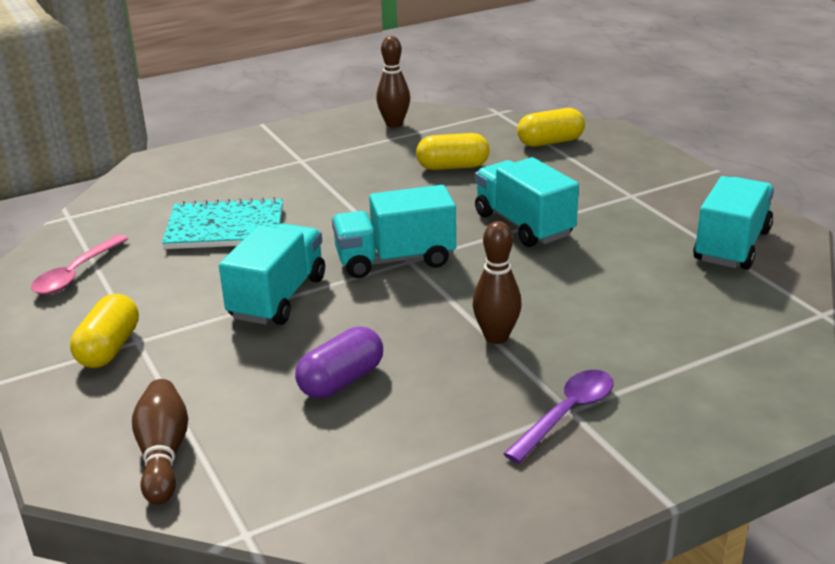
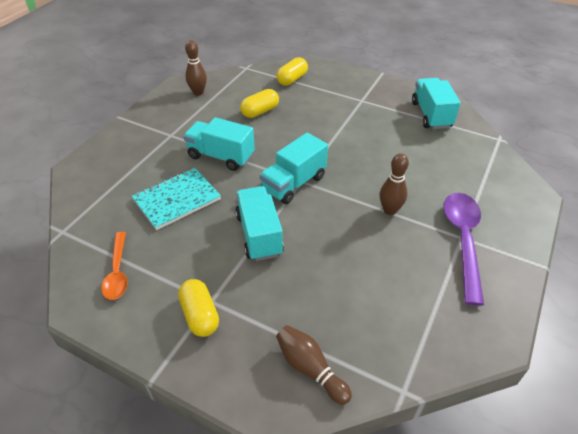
camera: 35 degrees left, 15 degrees up
(76, 274) = (118, 272): pink spoon -> orange spoon
(341, 381) = (348, 272): purple capsule -> none
(523, 225) = (332, 136): turquoise truck -> turquoise truck (221, 156)
(566, 414) = (462, 240): purple spoon -> purple spoon, size x1.62

